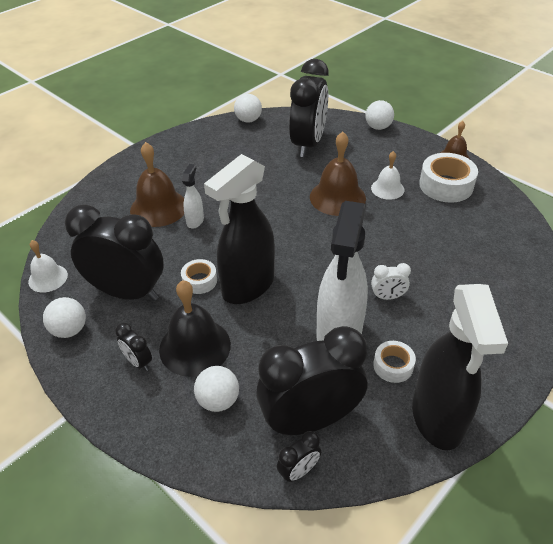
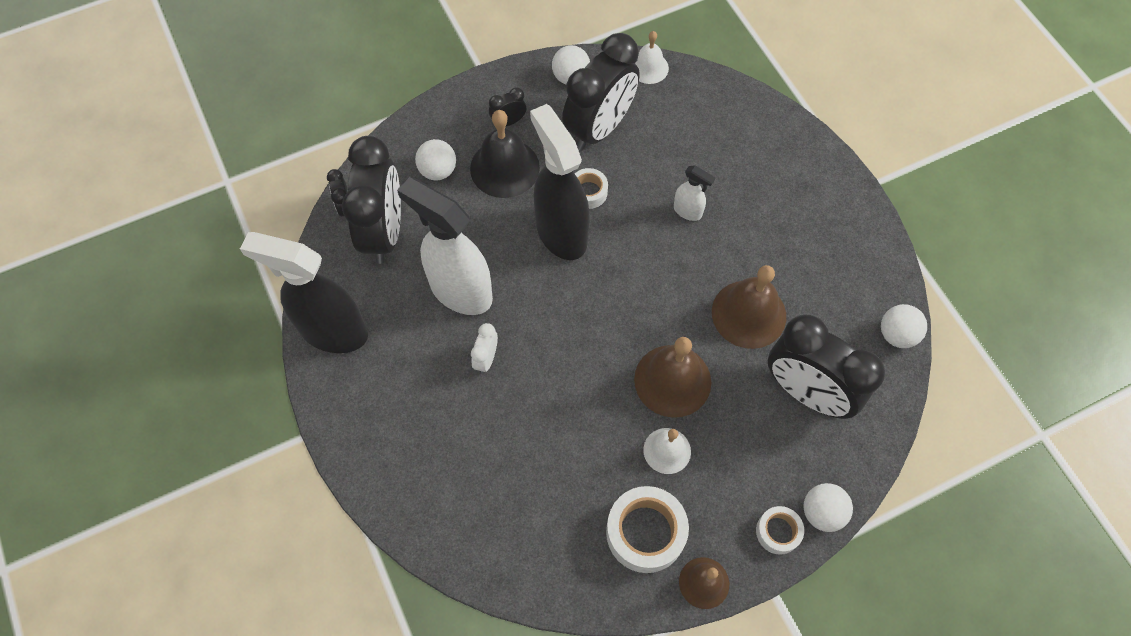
camera: 110 degrees right, 20 degrees up
(158, 208) = (726, 181): brown bell -> brown bell (748, 314)
(393, 366) = (402, 322): white tape -> white tape (778, 532)

